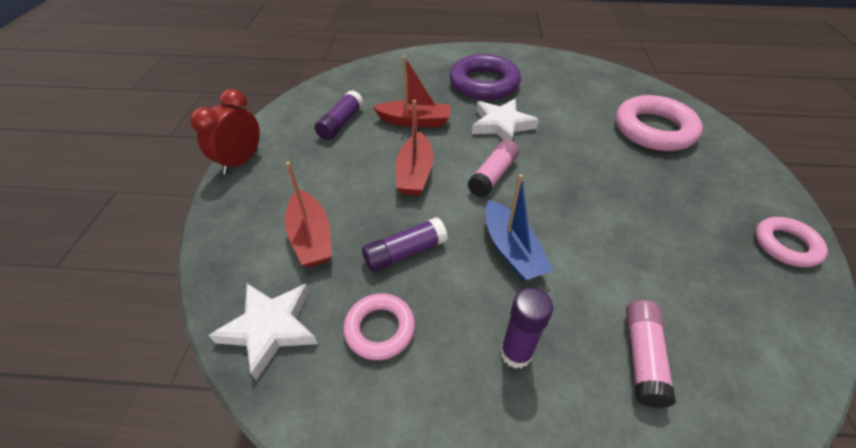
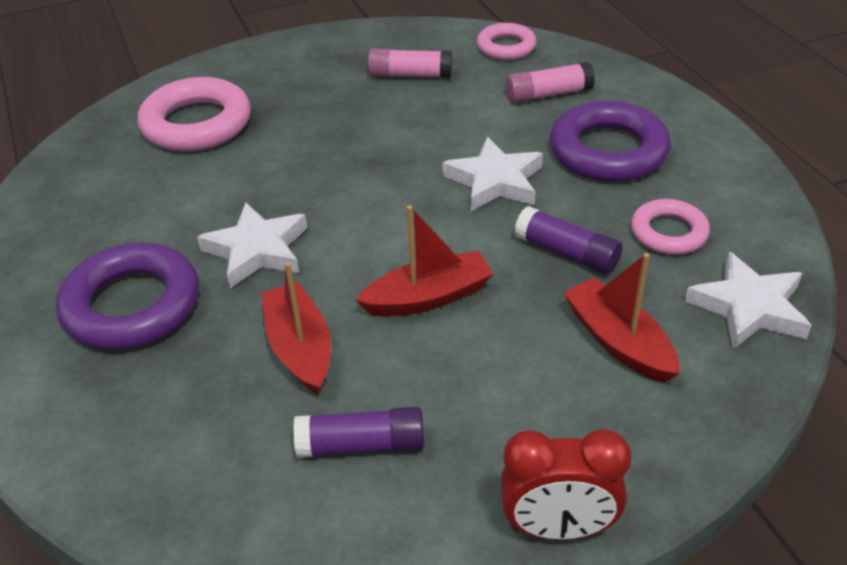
camera: 115 degrees left, 5 degrees down
(311, 237) = (619, 342): red boat -> red boat turned 75 degrees counterclockwise
(493, 175) = (382, 226): pink glue stick -> pink glue stick (410, 75)
(511, 250) = (495, 181): blue boat -> white star
(516, 353) = (608, 151): purple glue stick -> purple ring
(785, 245) = (358, 42): pink ring -> pink ring (506, 47)

